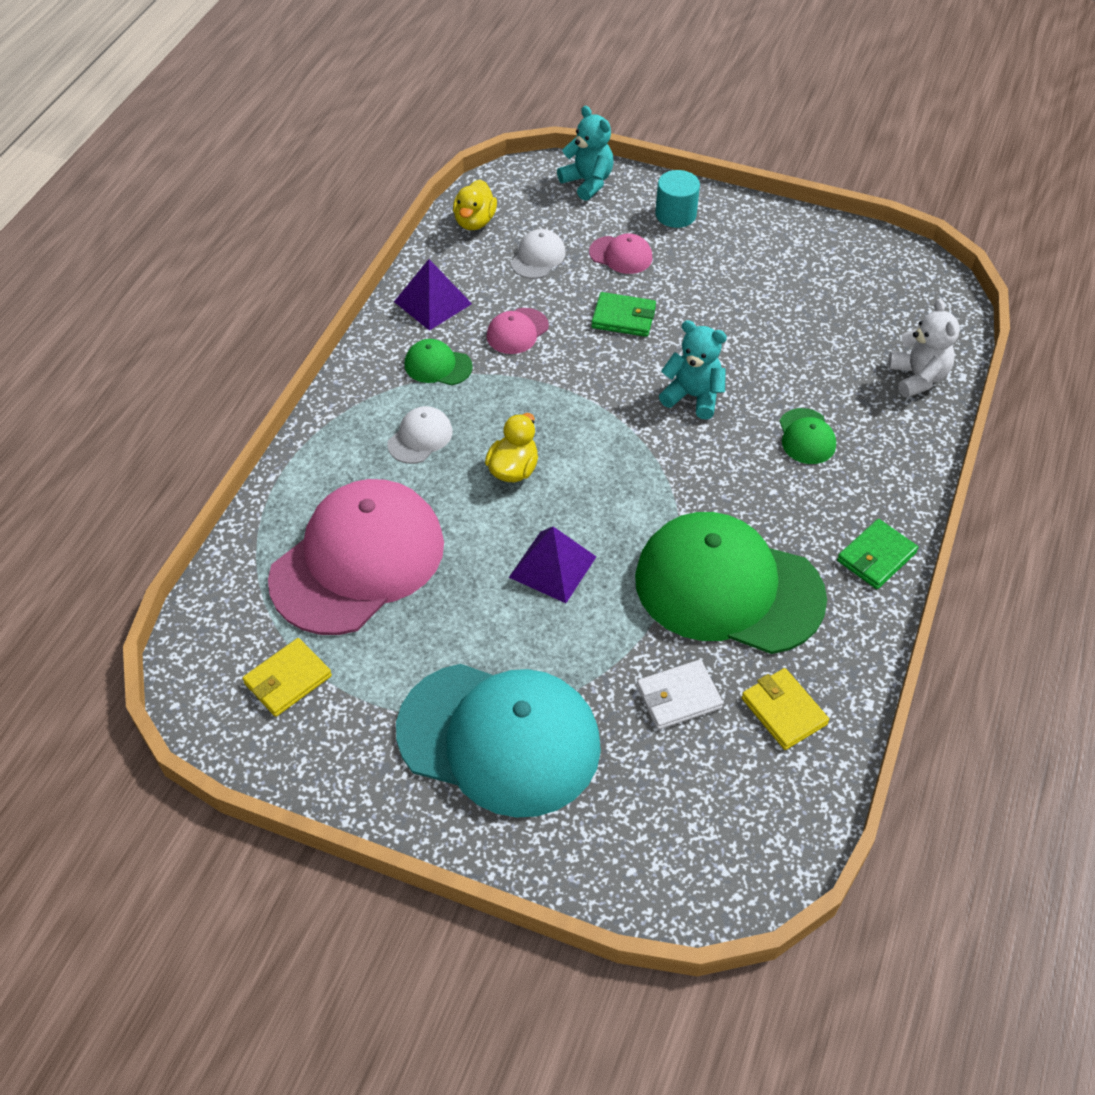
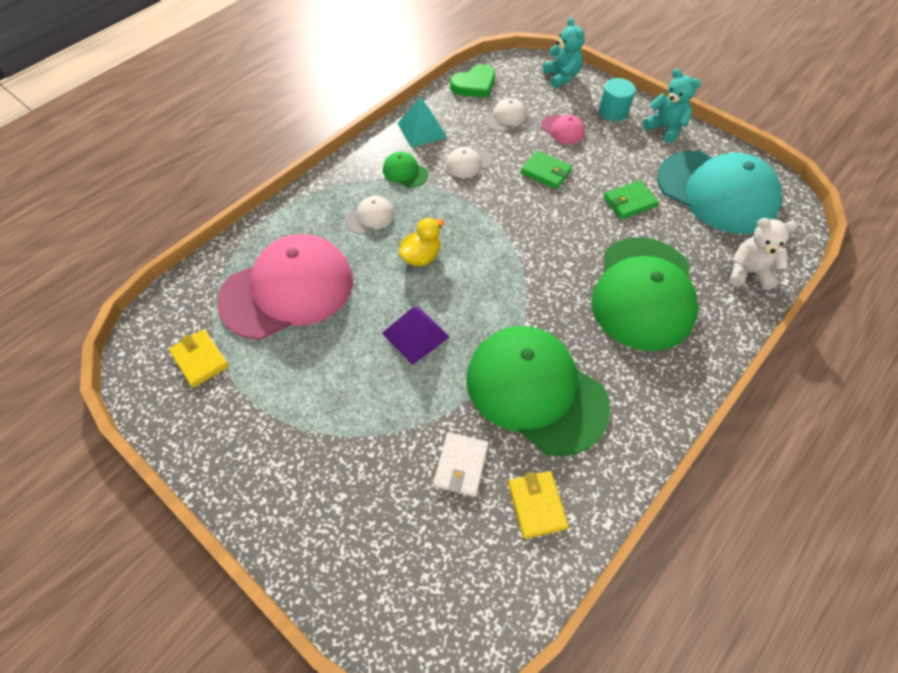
camera: 20 degrees right, 5 degrees up
(288, 680) = (200, 359): yellow wallet -> yellow wallet turned 75 degrees clockwise
(433, 302) = (422, 130): purple pyramid -> turquoise pyramid
(475, 221) = (474, 85): yellow duck -> green heart
(499, 738) = (317, 452): turquoise cap -> turquoise cap (717, 192)
(517, 331) = (468, 163): pink cap -> white cap
(678, 697) = (461, 465): white wallet -> white wallet turned 75 degrees counterclockwise
(693, 396) = (571, 240): turquoise teddy bear -> turquoise teddy bear (665, 128)
(806, 436) = (643, 293): green cap -> green cap, size x2.45
(876, 557) = (661, 403): green wallet -> green wallet (629, 202)
(918, 377) = (748, 272): white teddy bear -> white teddy bear turned 90 degrees counterclockwise

